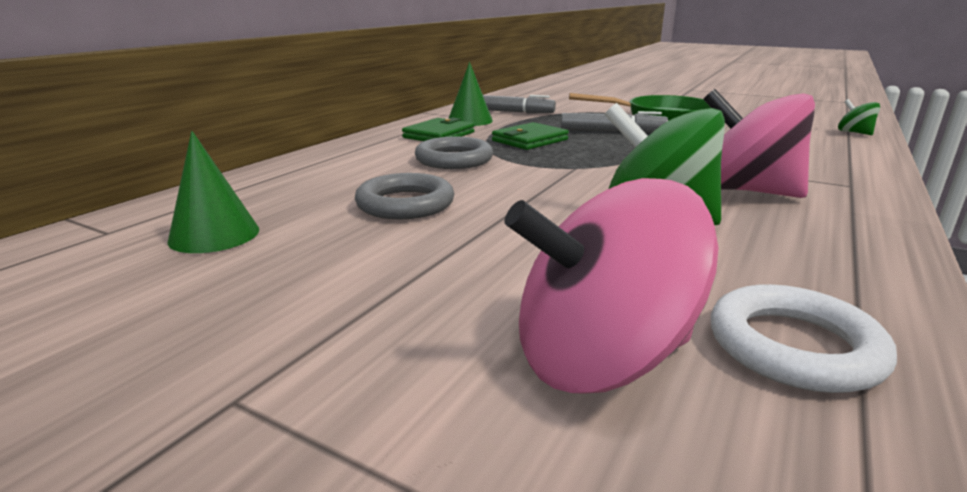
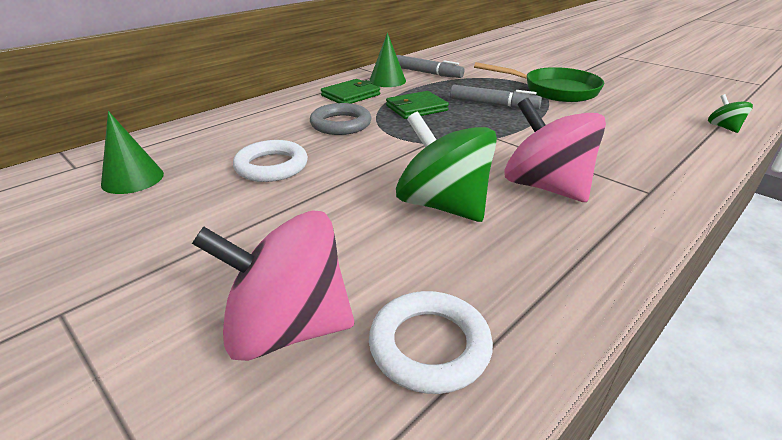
camera: 15 degrees right, 10 degrees up
(405, 204) = (271, 166): grey ring -> white ring

